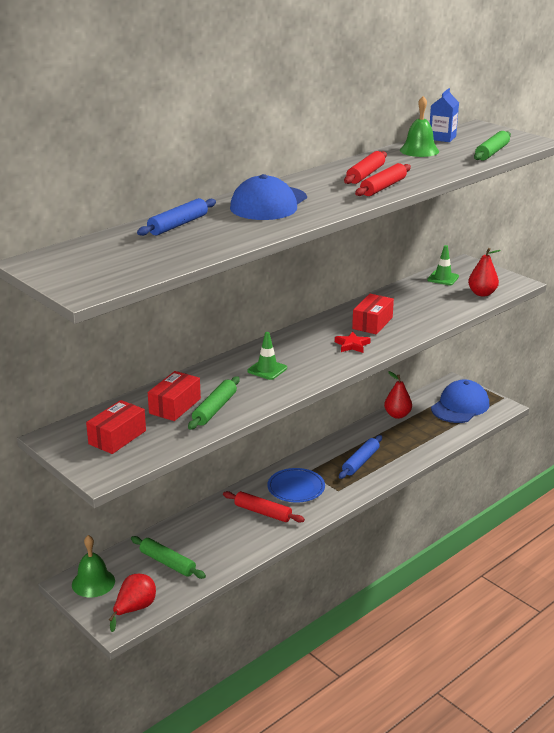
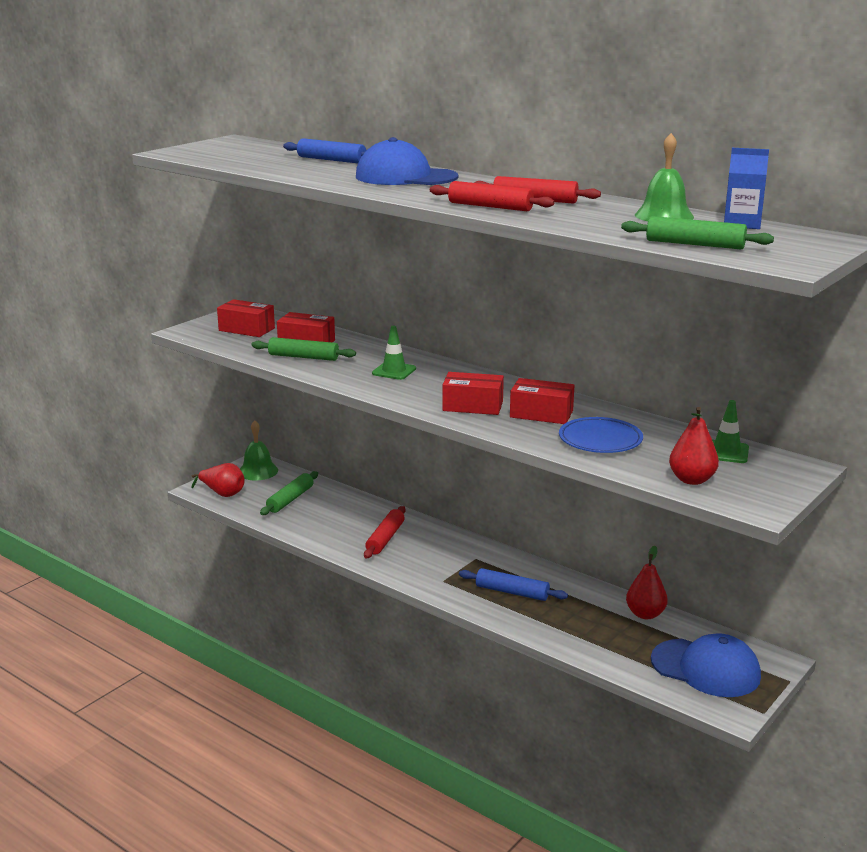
camera: 80 degrees right, 5 degrees down
(296, 488) = (438, 554): blue plate -> blue plate (600, 440)
(352, 345) = (472, 406): red star -> red box

